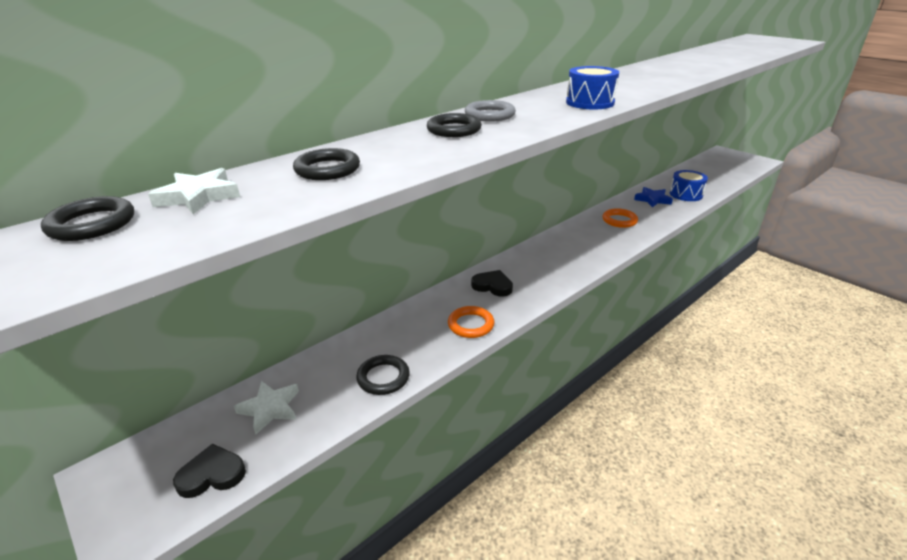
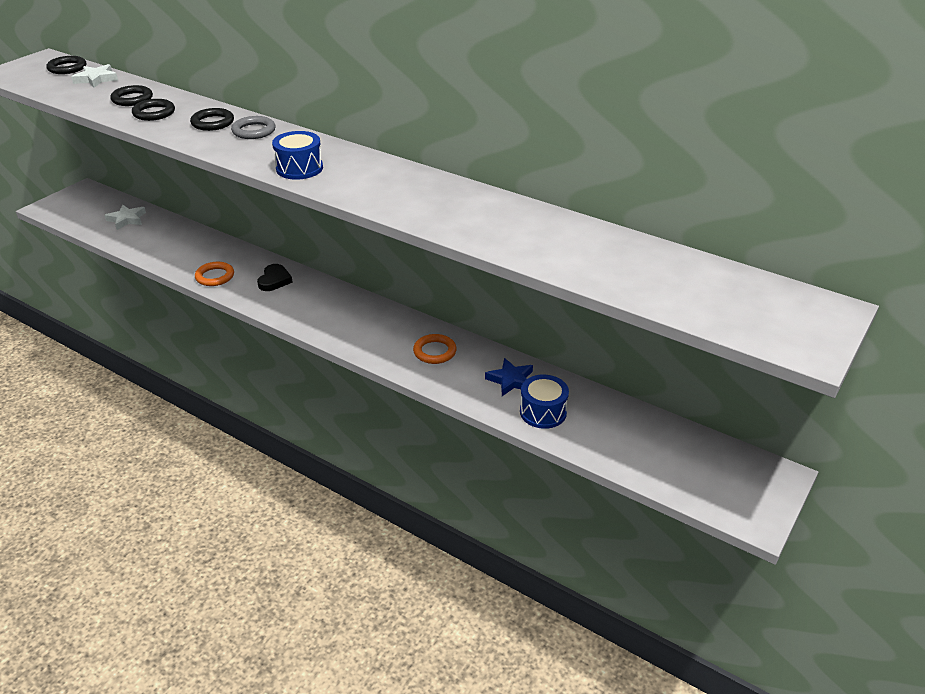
camera: 75 degrees right, 5 degrees up
(212, 474) = (78, 217): black heart -> none
(383, 377) = (153, 251): black ring -> black ring (154, 113)

